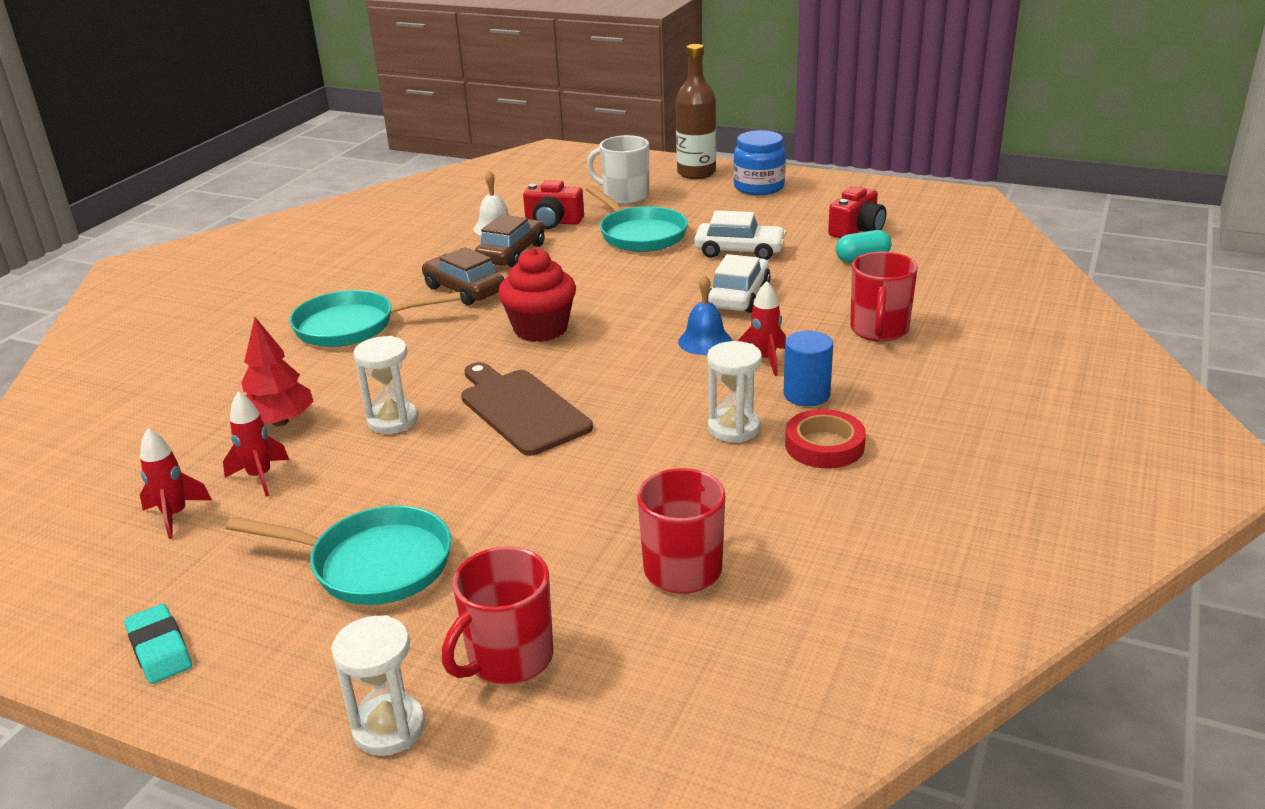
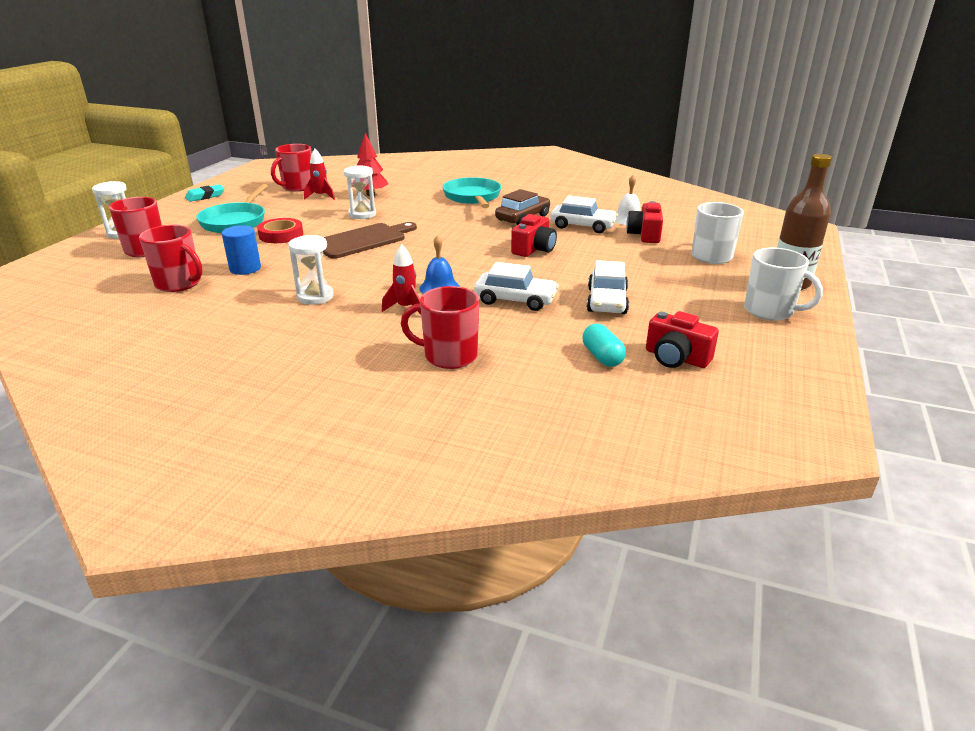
camera: 85 degrees right, 0 degrees up
(175, 515) = (297, 187): red rocket -> red mug
(512, 253) = (582, 226): brown car -> white car
(540, 329) = (464, 240): red cupcake -> none
(586, 284) = (534, 249): none -> red camera
(639, 234) = (630, 263): turquoise pan -> none
(759, 187) = (770, 311): blue jar -> white mug
(806, 394) = (350, 321): blue cylinder -> blue cylinder (245, 268)
(824, 445) = (279, 325): red tape -> red tape (281, 235)

